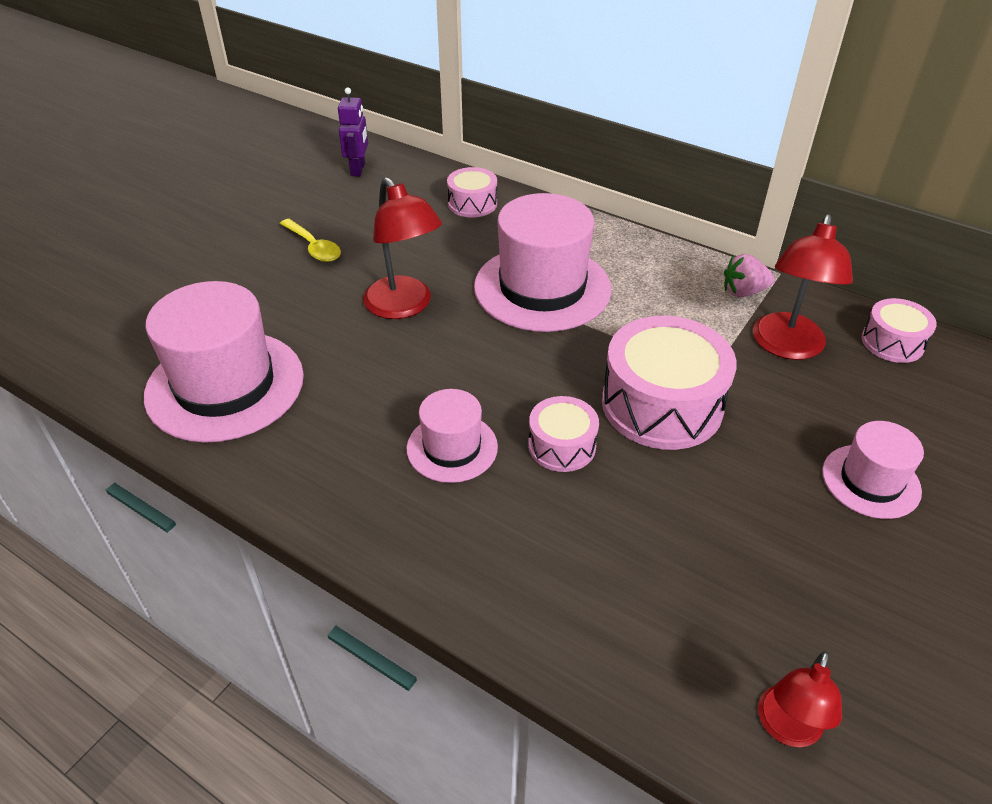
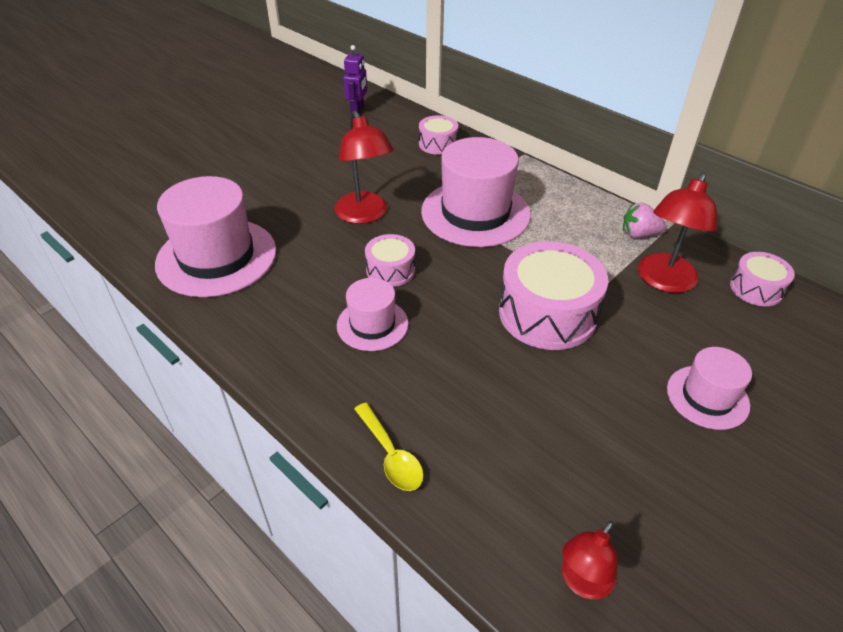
camera: 10 degrees right, 0 degrees up
(314, 247) = (309, 164): yellow spoon -> yellow spoon (391, 455)
(562, 446) = (458, 334): pink drum -> pink drum (390, 270)

